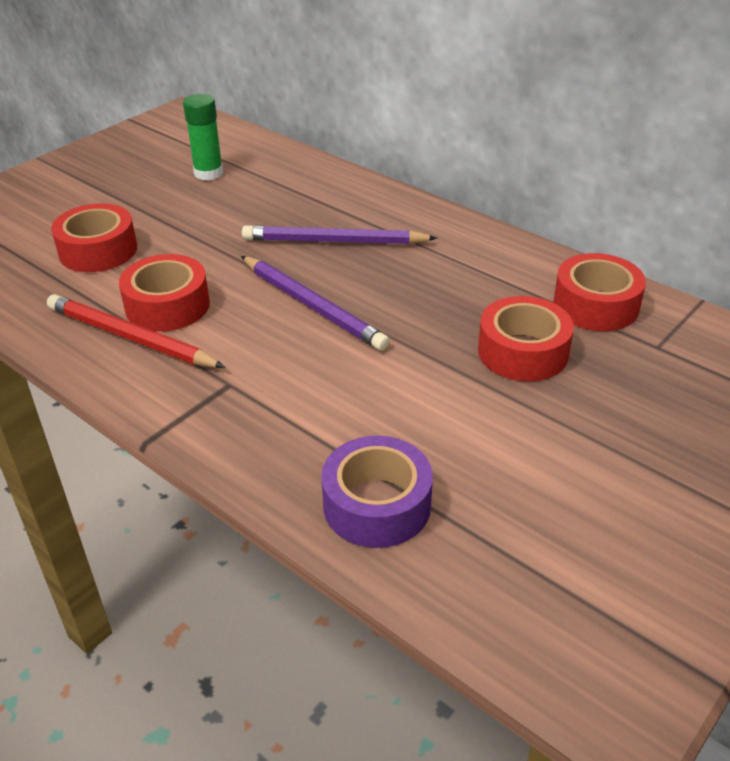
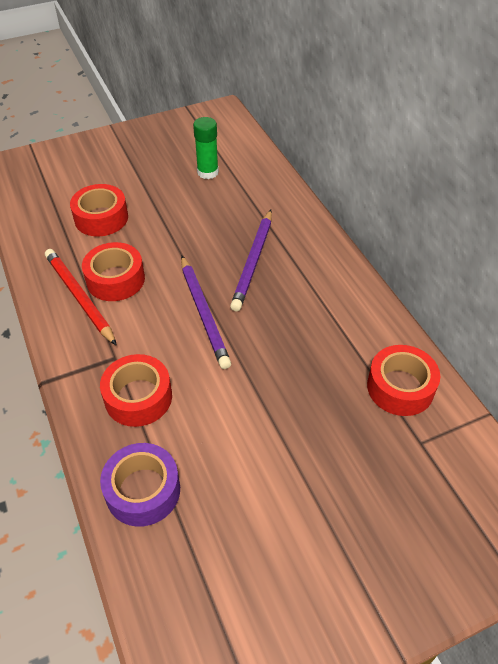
camera: 25 degrees right, 10 degrees up
(334, 241) = (253, 262): purple pencil -> purple pencil turned 105 degrees counterclockwise
(523, 352) = (318, 408): red tape -> red tape (138, 397)

